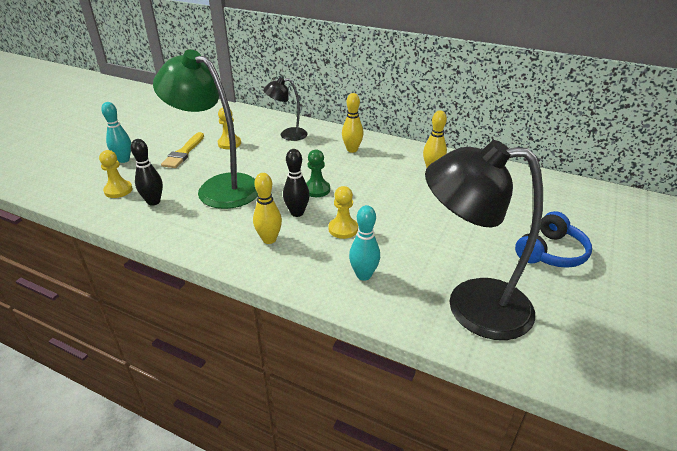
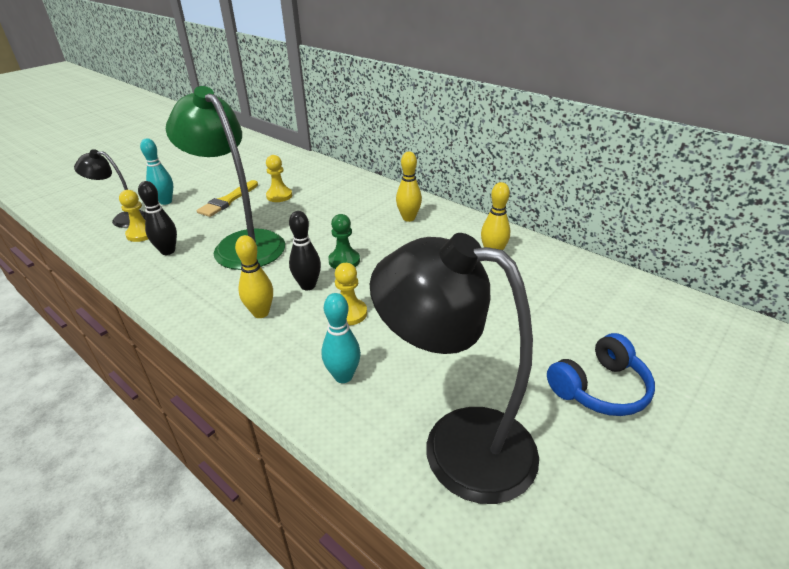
camera: 15 degrees right, 0 degrees up
(287, 135) = (345, 193): black lamp -> black lamp (123, 219)

